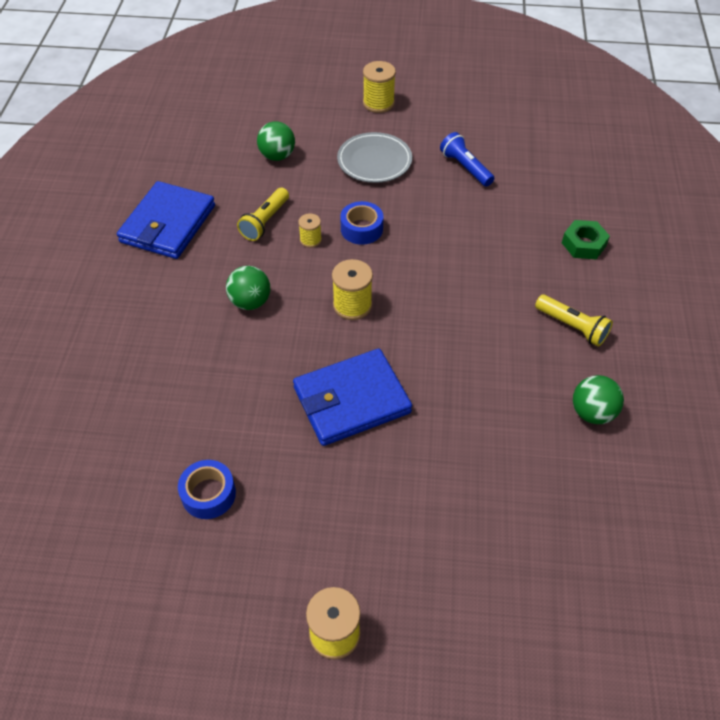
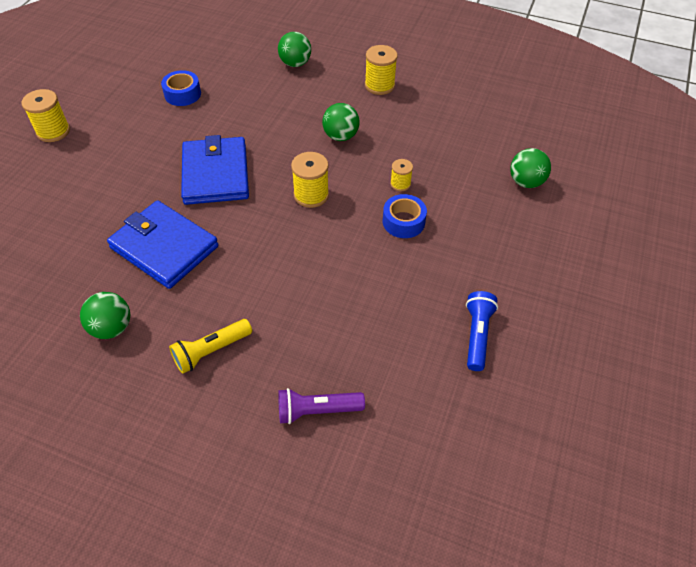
camera: 105 degrees right, 0 degrees up
(113, 382) = (295, 63): none -> green ball
(168, 224) = (447, 103): blue wallet -> blue wallet (164, 247)
(265, 221) = (433, 159): yellow flashlight -> none
(374, 161) = (503, 255): grey plate -> none
(378, 103) = (611, 283): yellow spool -> yellow spool (379, 85)
(465, 167) = (477, 335): blue flashlight -> blue flashlight turned 60 degrees counterclockwise
(583, 244) = (317, 410): green nut -> purple flashlight

